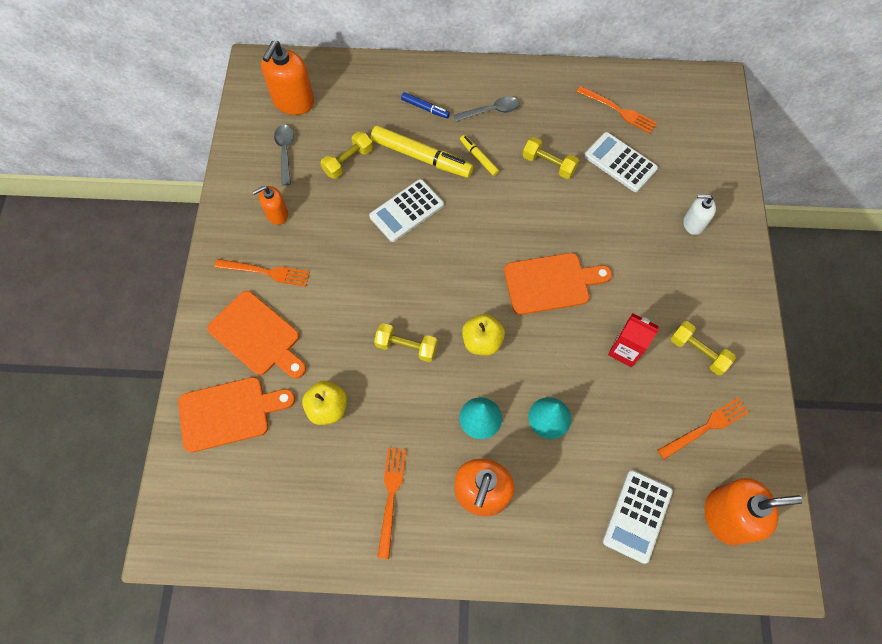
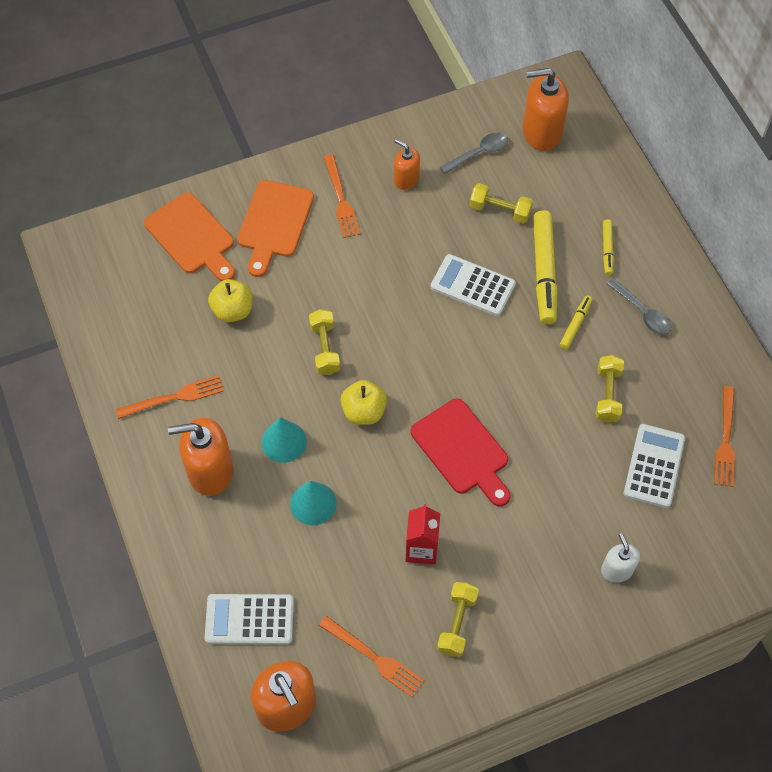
camera: 65 degrees right, 5 degrees down
(425, 108) = (607, 250): blue marker -> yellow marker
(551, 283) = (462, 450): orange cutting board -> red cutting board

